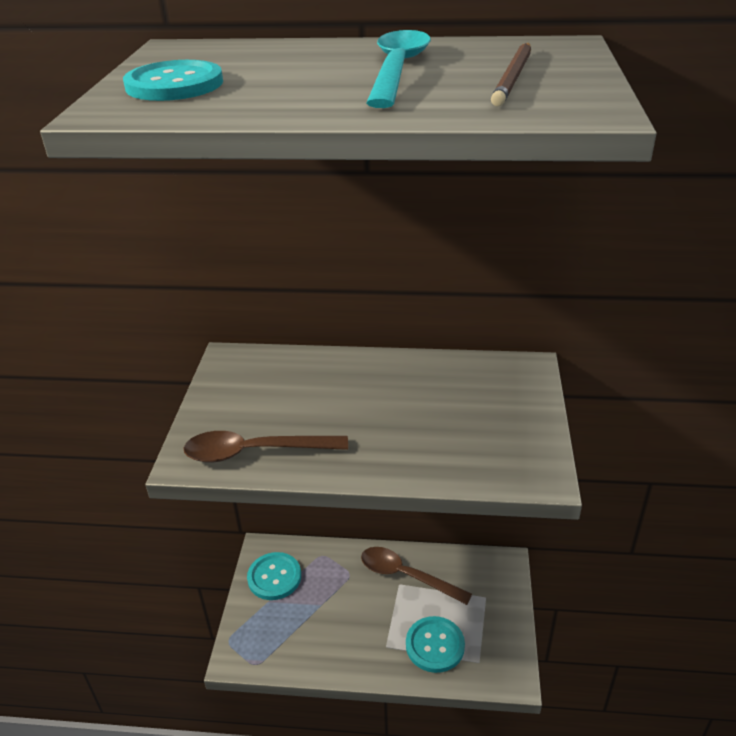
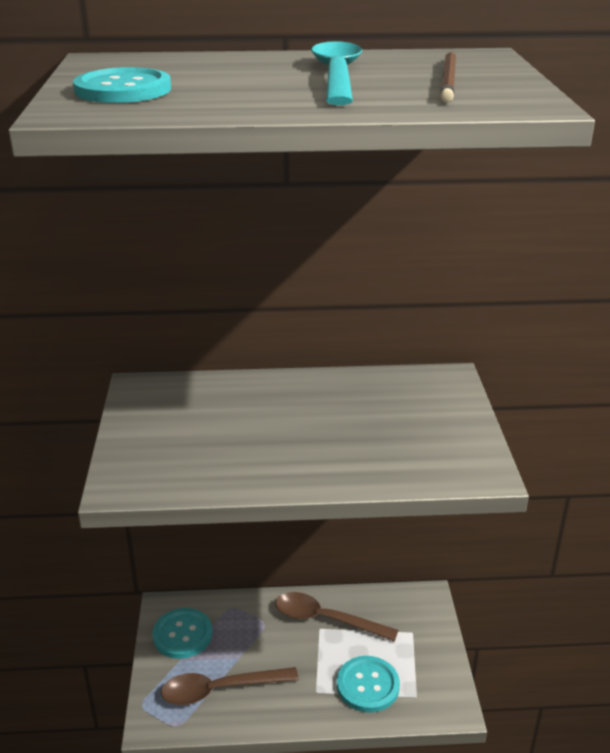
camera: 10 degrees left, 5 degrees down
(255, 452) = (190, 473): brown spoon -> brown spoon (220, 689)

